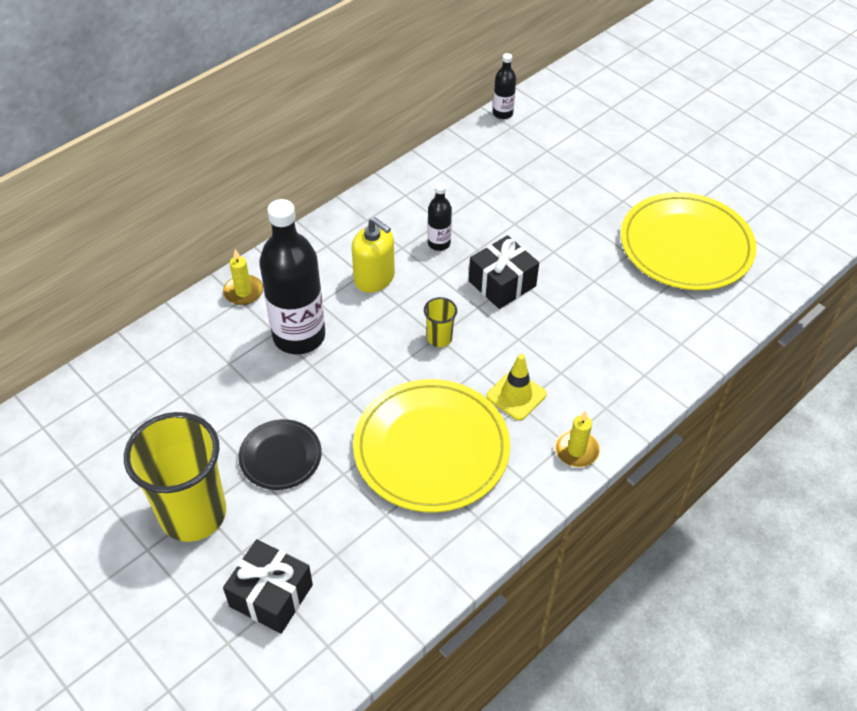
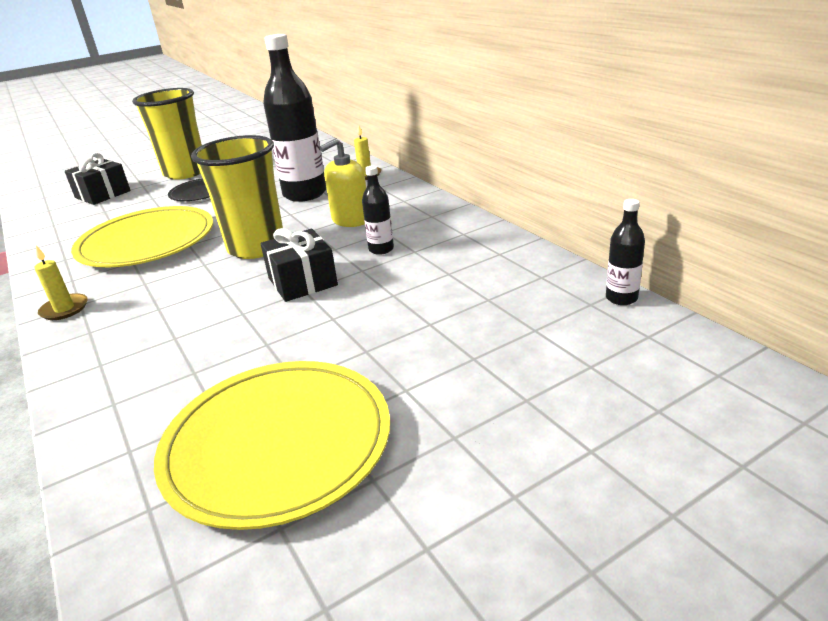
camera: 105 degrees right, 20 degrees down
(439, 338) = (256, 247): yellow cup -> yellow cup, size x2.33
(516, 395) = (157, 282): yellow traffic cone -> none

